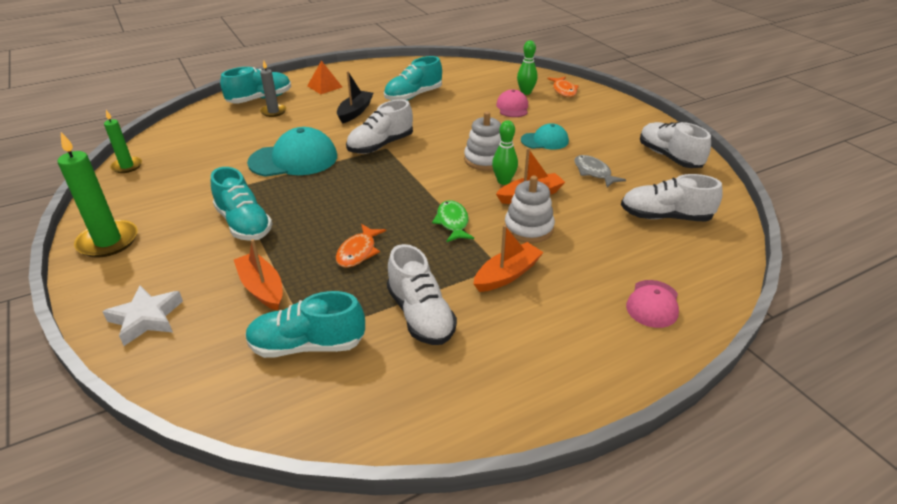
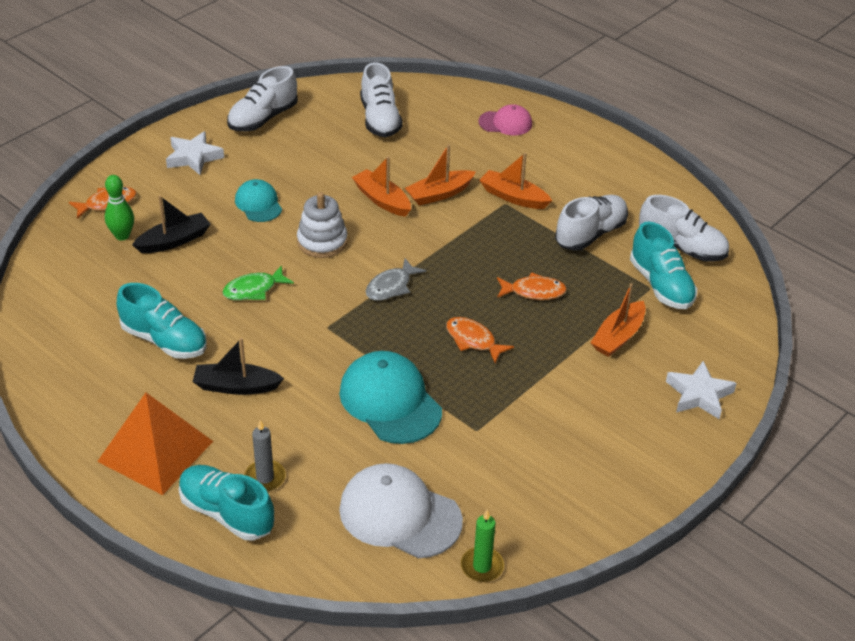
camera: 110 degrees left, 5 degrees up
(108, 241) = (626, 488): green candle -> none
(198, 147) = (399, 515): none -> white cap
(244, 224) = (537, 390): turquoise shoe -> none
(324, 86) = (155, 451): orange pyramid -> orange pyramid, size x1.86
(324, 205) = (473, 340): none -> orange fish
(380, 145) = (323, 334): white shoe -> white shoe (682, 248)
(452, 222) = (455, 242): green fish -> green fish (253, 289)
(503, 181) = (362, 221): green bowling pin -> none
(512, 107) = (174, 241): pink cap -> black boat
(528, 228) = (439, 194): white stacking toy -> orange boat
(593, 172) = (317, 164): grey fish -> grey fish (391, 286)
(614, 123) = (193, 157): none -> white star

